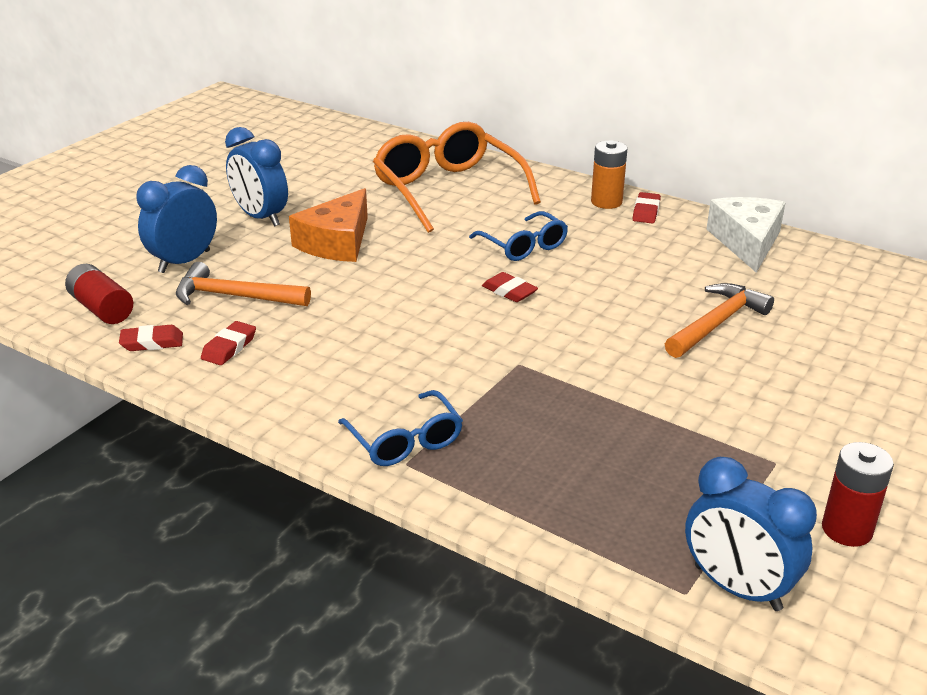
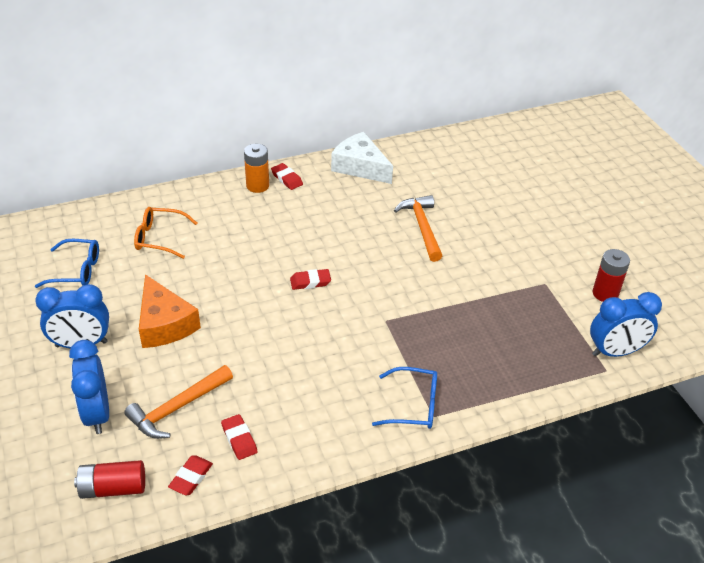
camera: 55 degrees left, 10 degrees up
(448, 190) = (159, 238): orange glasses -> orange glasses, size x0.54
(523, 246) = (267, 247): blue glasses -> blue glasses (76, 270)

